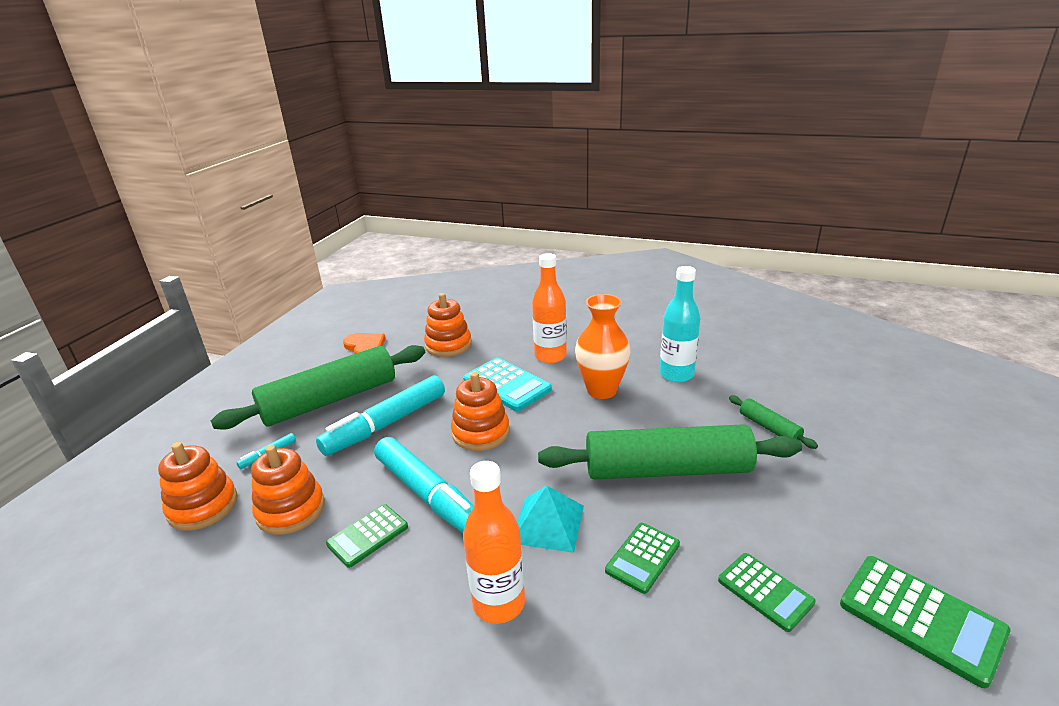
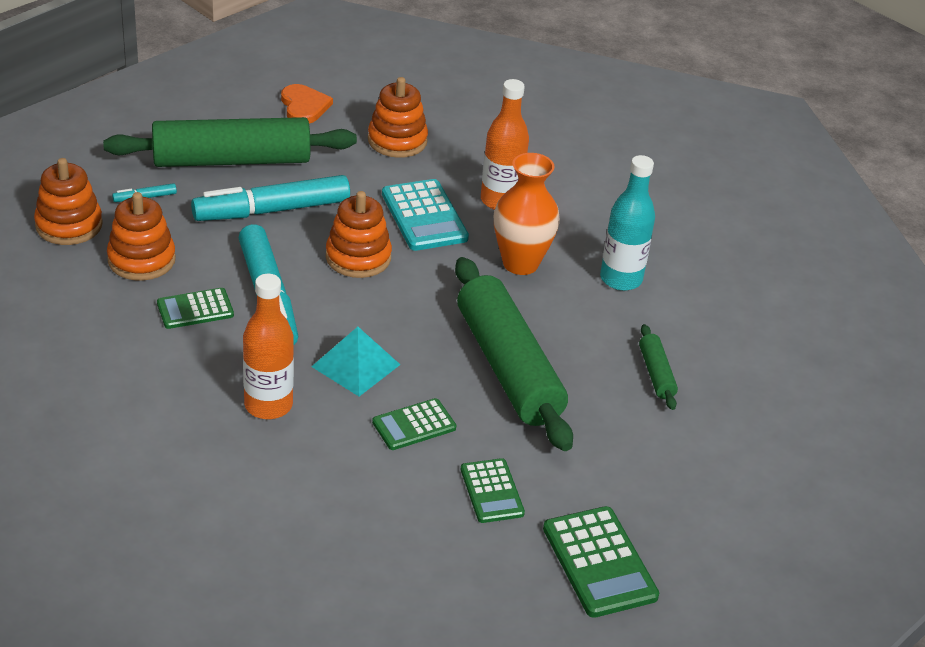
camera: 20 degrees right, 10 degrees up
(667, 469) = (508, 367): green rolling pin -> green rolling pin turned 45 degrees clockwise

